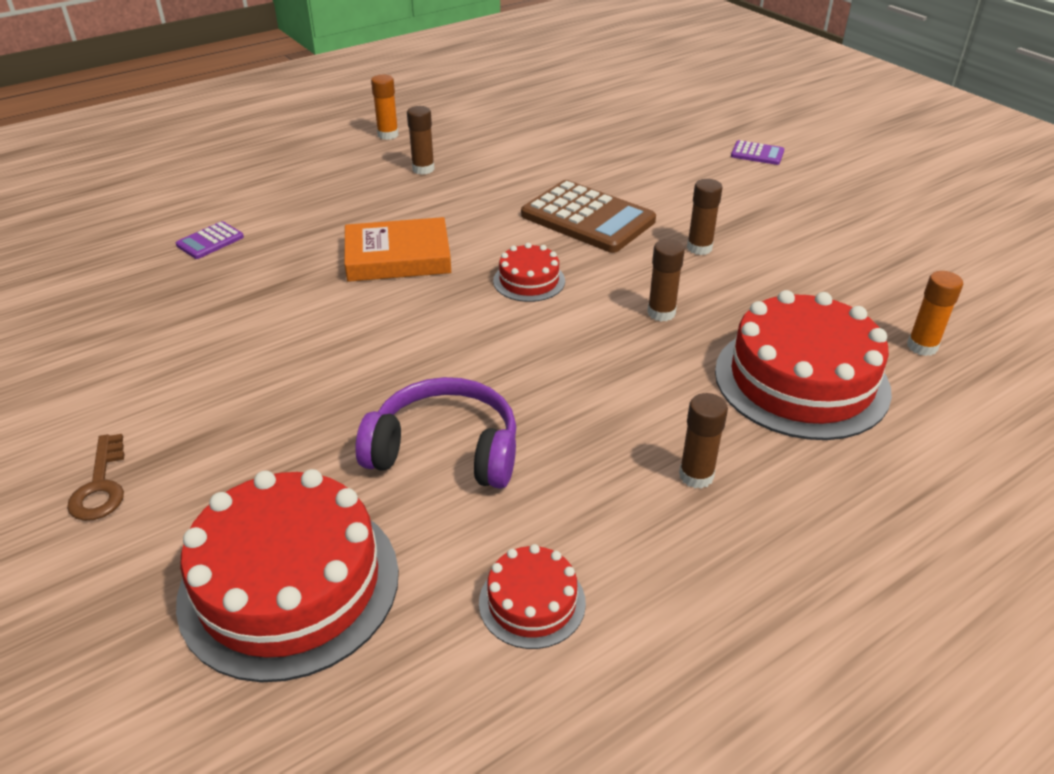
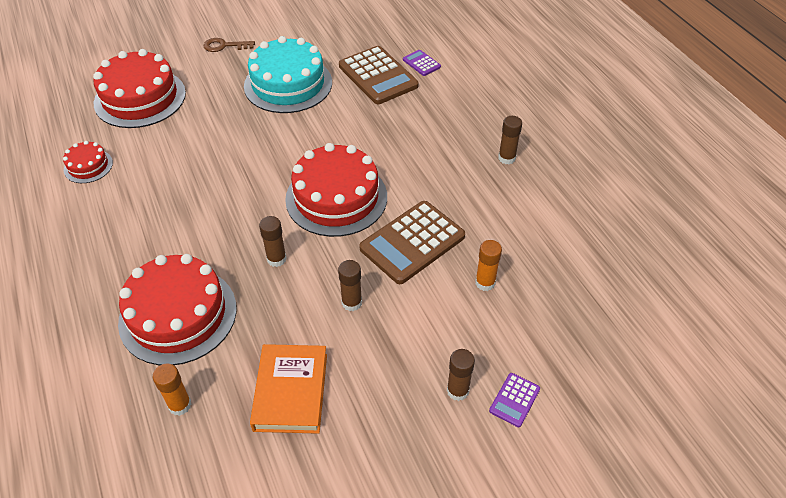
camera: 100 degrees right, 10 degrees up
(240, 277) = (378, 76): none -> brown calculator
(254, 369) = (288, 84): none -> turquoise cake
(388, 135) = (569, 142): orange glue stick -> orange glue stick (485, 283)
(398, 257) = (382, 139): orange book -> orange book (290, 392)
(445, 450) = (195, 147): purple headphones -> none
(529, 281) = (336, 198): red cake -> red cake, size x2.07
(696, 476) = (127, 239): brown glue stick -> brown glue stick (457, 390)

